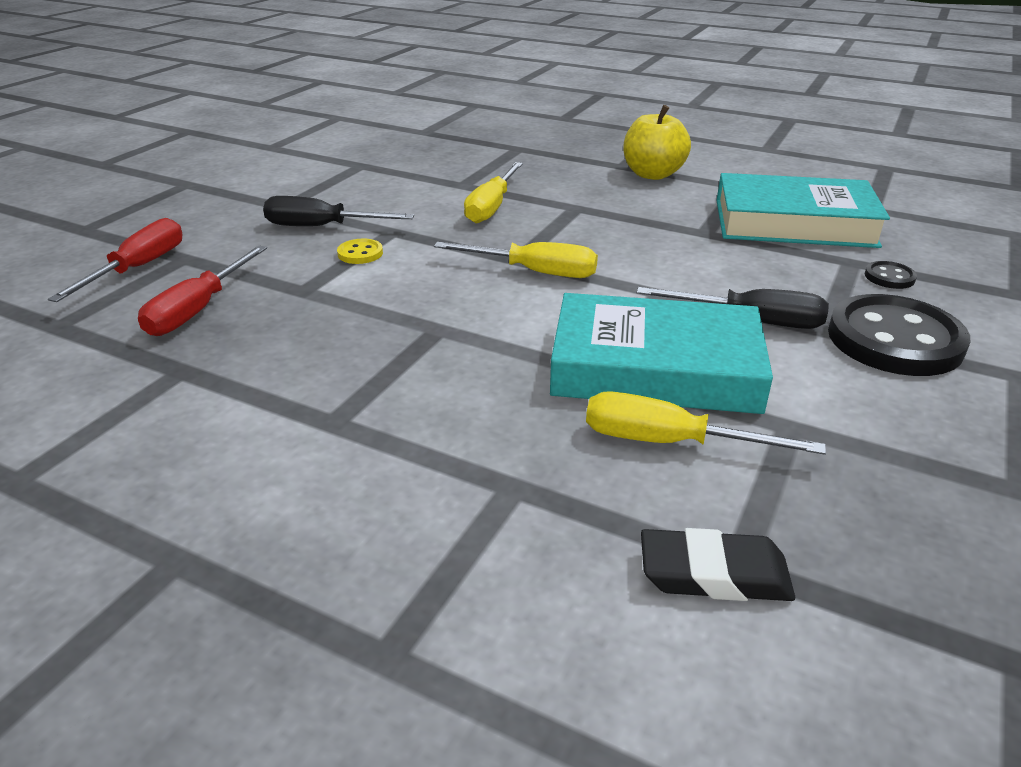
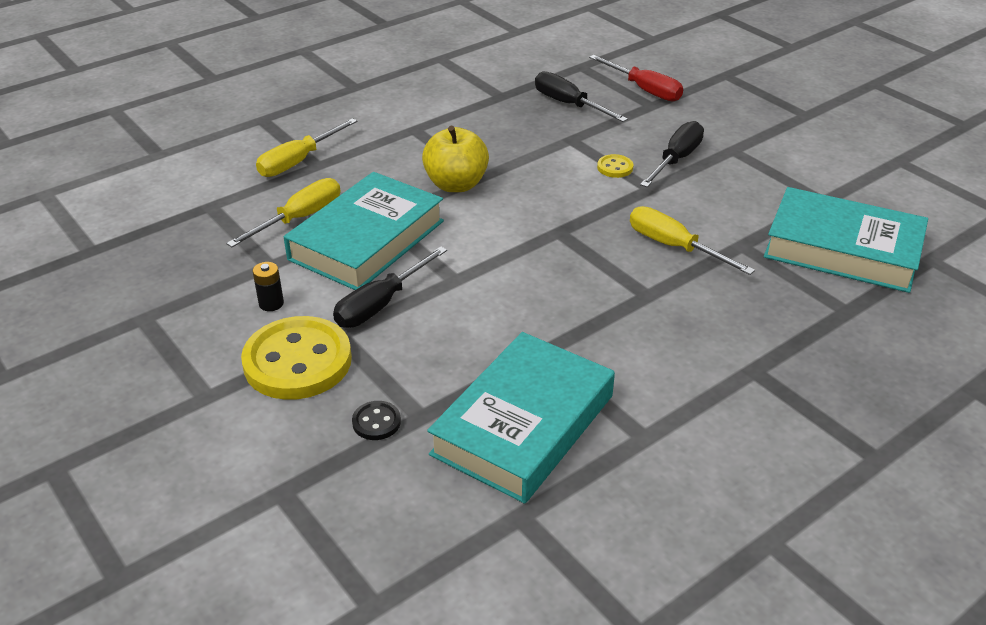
camera: 115 degrees right, 5 degrees up
(199, 309) = (569, 104): red screwdriver -> black screwdriver
(435, 154) = (842, 249): none -> turquoise book
(534, 272) = (530, 233): yellow screwdriver -> yellow screwdriver (298, 161)
(652, 174) = (714, 382): yellow apple -> yellow apple (456, 184)
(714, 574) = (213, 197): black eraser -> none
(848, 392) = (271, 303): none -> black battery
(894, 340) = (297, 361): black button -> yellow button

